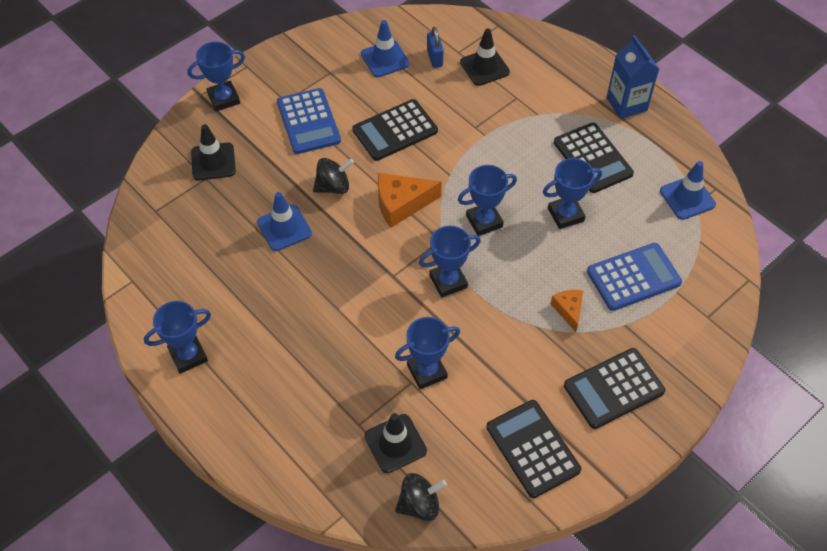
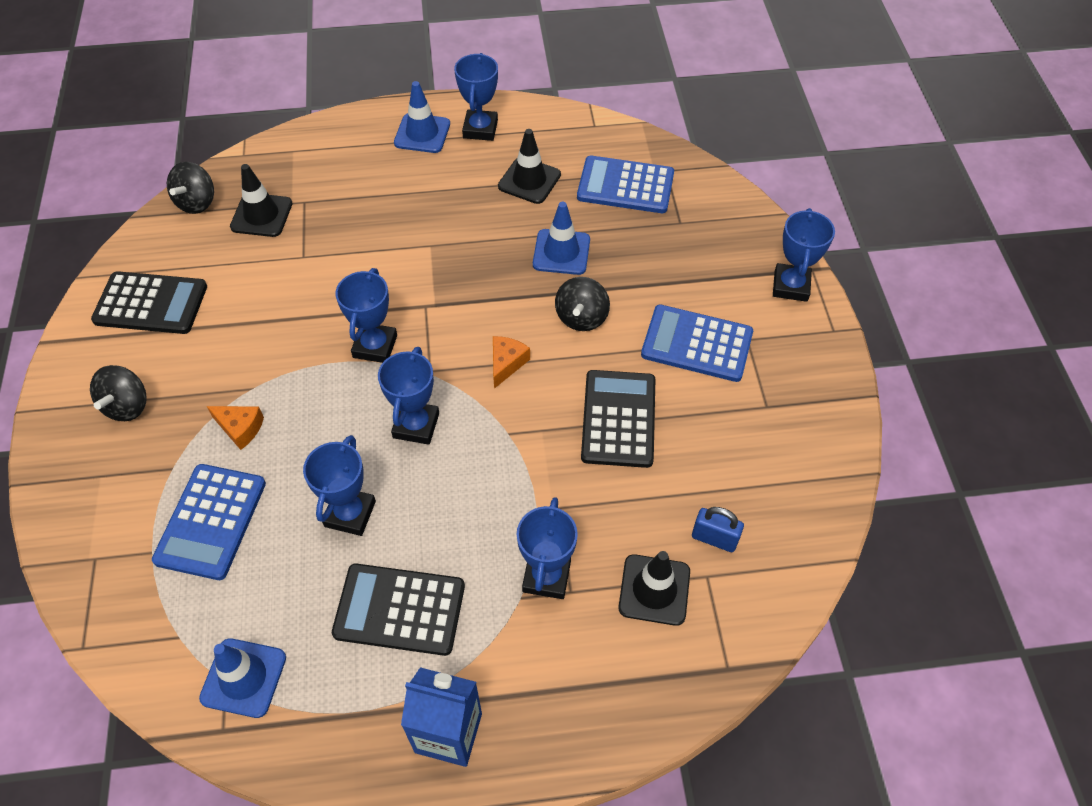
camera: 125 degrees right, 0 degrees up
(189, 226) = (625, 185): none -> blue calculator
(213, 162) = (698, 237): black traffic cone -> black traffic cone (529, 180)
(385, 59) = (751, 479): blue traffic cone -> blue traffic cone (422, 133)
(401, 204) = (506, 363): orange cheese -> orange cheese, size x0.60
(427, 371) = (300, 273): blue trophy -> blue trophy (546, 576)
(613, 388) = (127, 406): black calculator -> black spinning top

